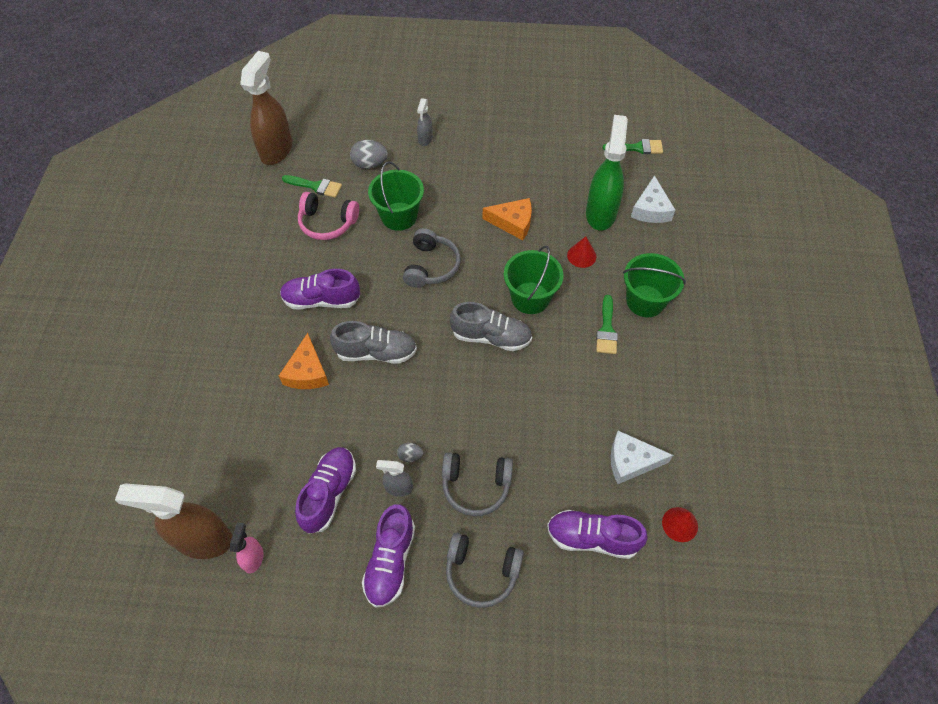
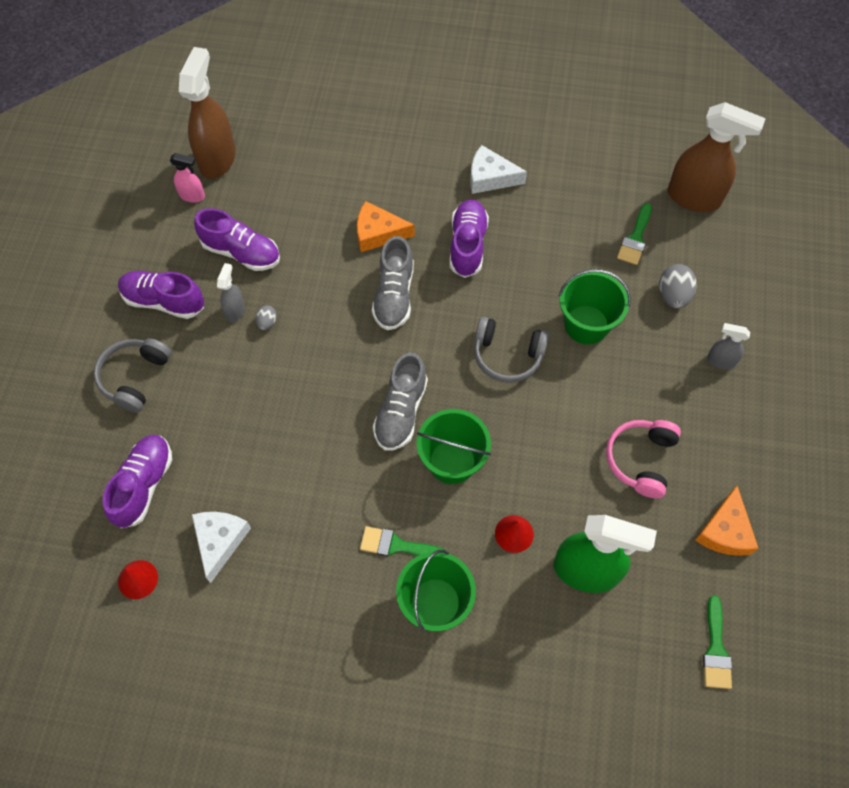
camera: 95 degrees right, 5 degrees up
(327, 223) = (577, 250): pink headphones -> pink headphones (640, 460)
(476, 486) = (223, 380): grey headphones -> none
(513, 223) = (572, 455): orange cheese -> orange cheese (725, 531)
(651, 209) = (593, 644): white cheese -> white cheese (490, 177)

